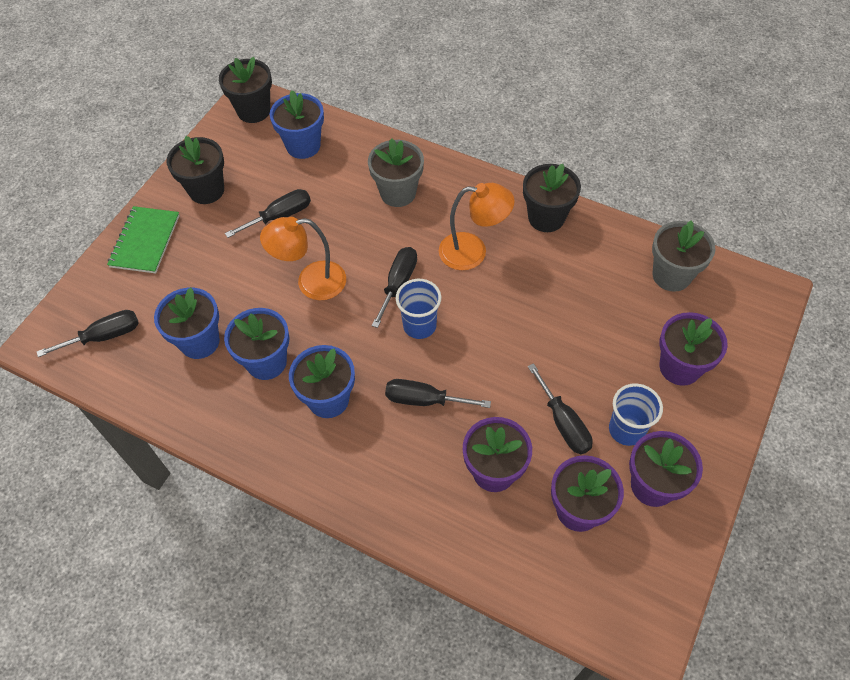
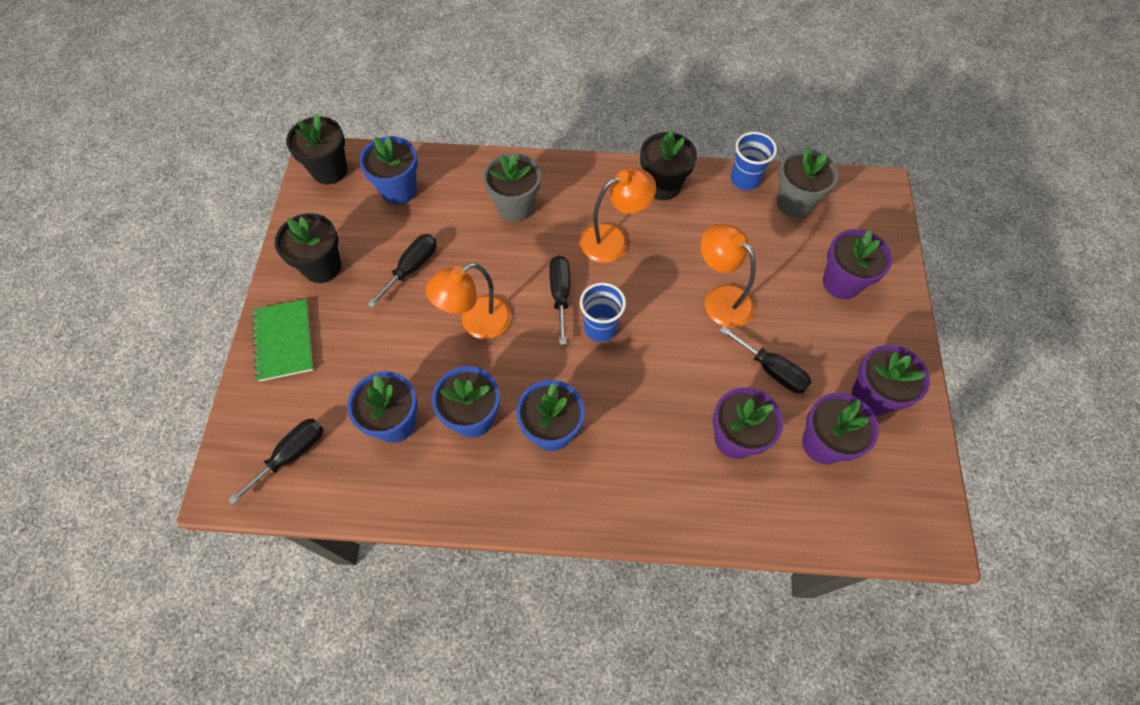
camera: 25 degrees left, 5 degrees up
(424, 400) = (640, 396): black screwdriver -> none
(547, 340) = (720, 299): none -> orange lamp
(626, 430) = (826, 355): blue cup -> blue cup (745, 179)

